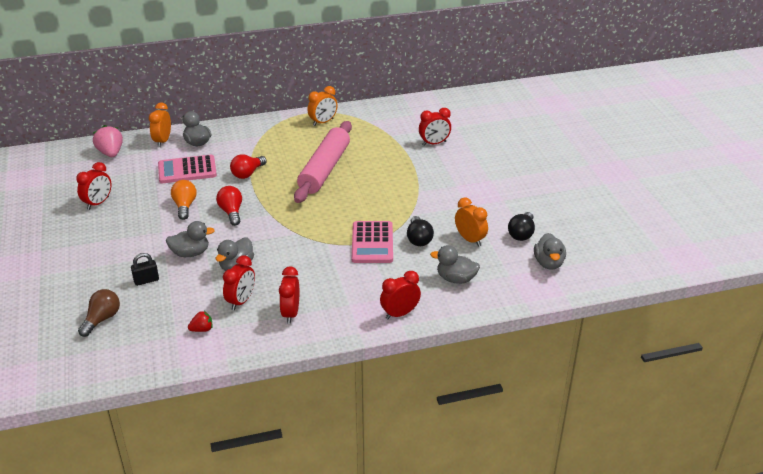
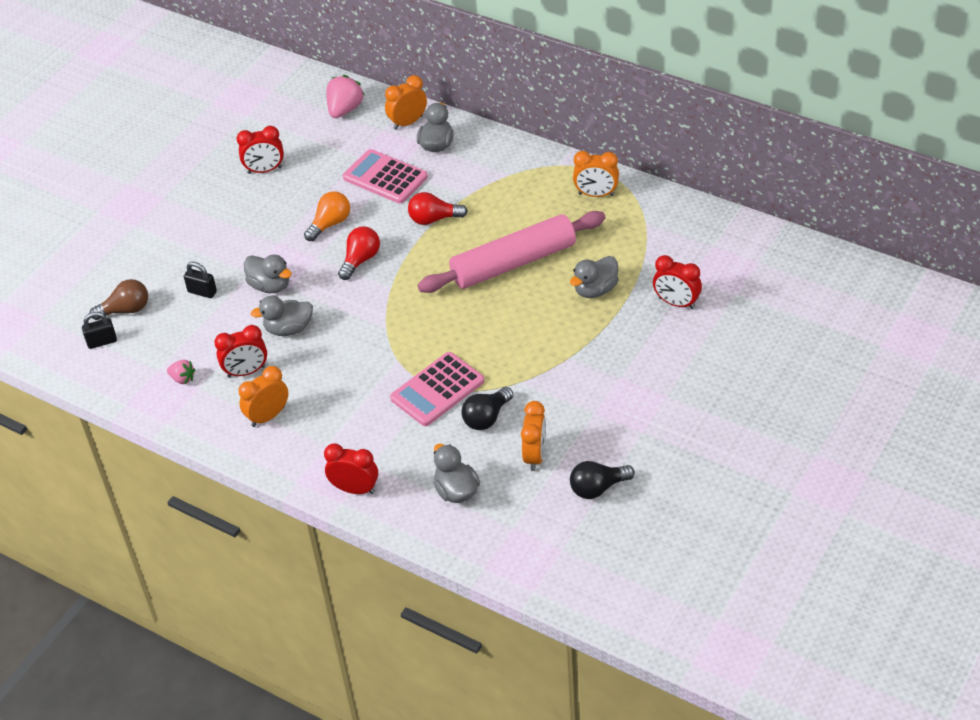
camera: 50 degrees right, 10 degrees up
(109, 345) = (102, 342): none -> black padlock
(202, 329) = (183, 379): red strawberry -> pink strawberry
(290, 313) = (268, 416): red clock -> orange clock
(548, 263) = (572, 544): grey duck -> grey duck (595, 290)

